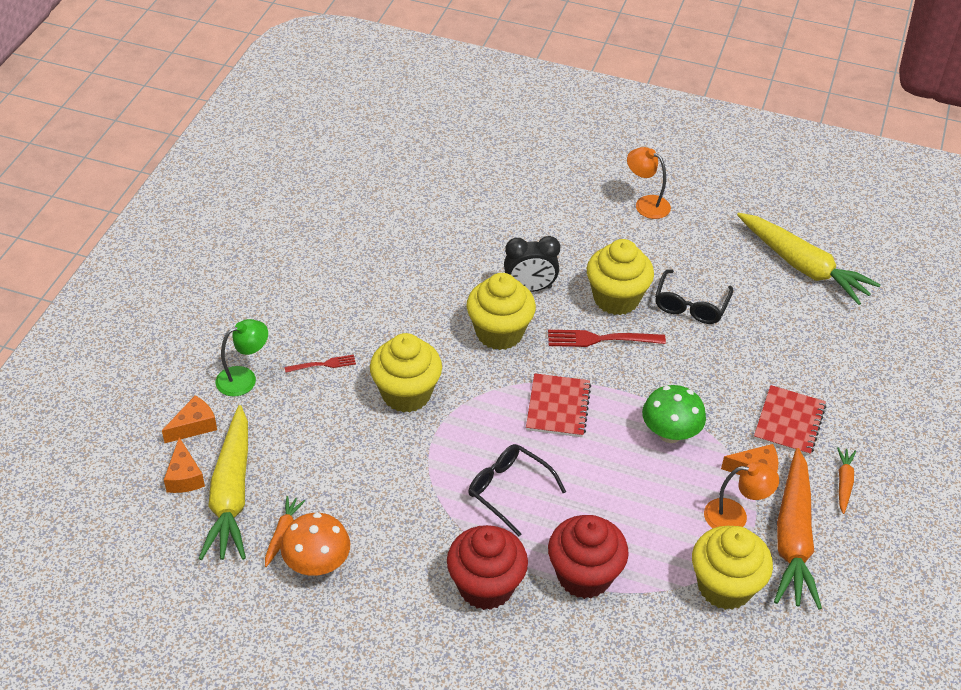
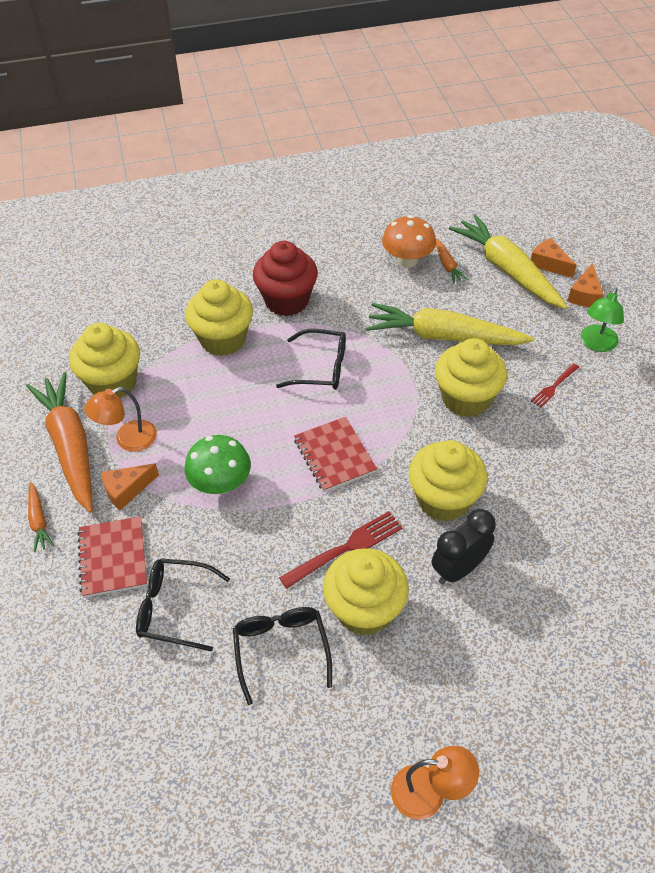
camera: 150 degrees right, 5 degrees up
(584, 575) = (223, 339): red cupcake -> yellow cupcake
(754, 364) = (175, 608): none -> black glasses
(803, 266) = (176, 804): yellow carrot -> yellow carrot (444, 336)

